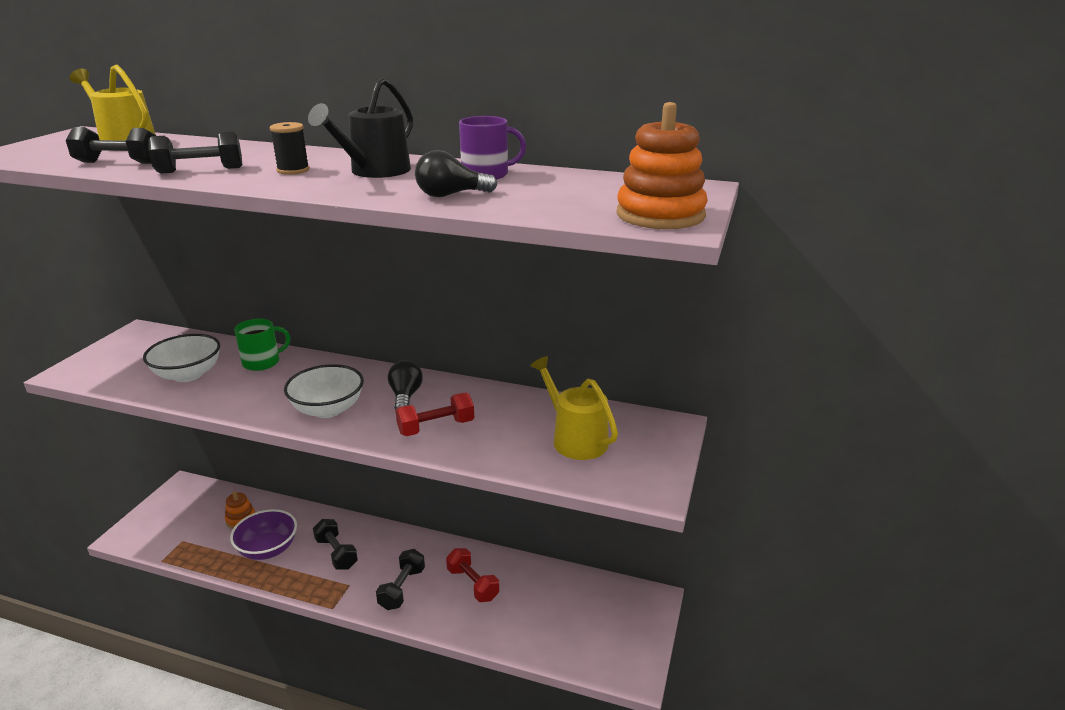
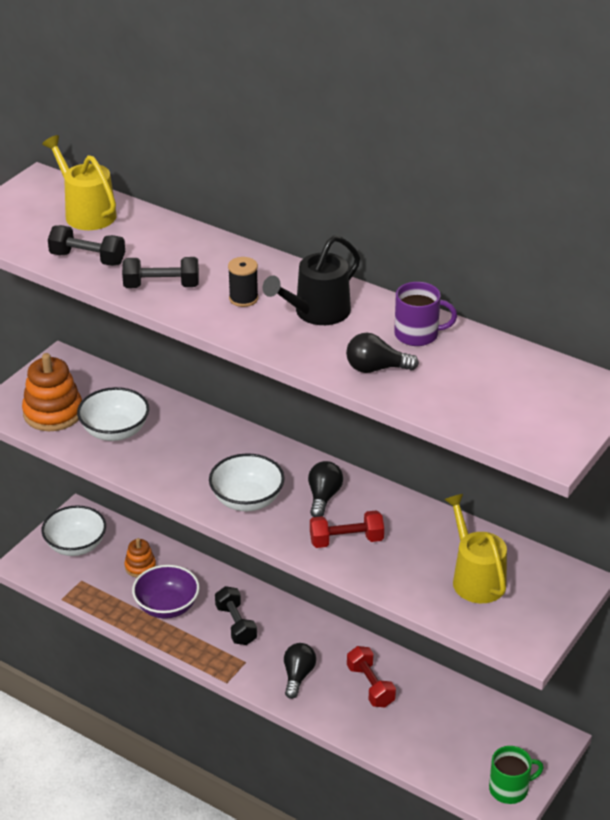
camera: 15 degrees right, 10 degrees up
(178, 512) = (76, 545): none -> white bowl
(262, 362) = (186, 426): green mug -> green mug (509, 789)
(402, 588) = (298, 676): black dumbbell -> black light bulb
(660, 215) = (544, 432): orange stacking toy -> orange stacking toy (53, 413)

